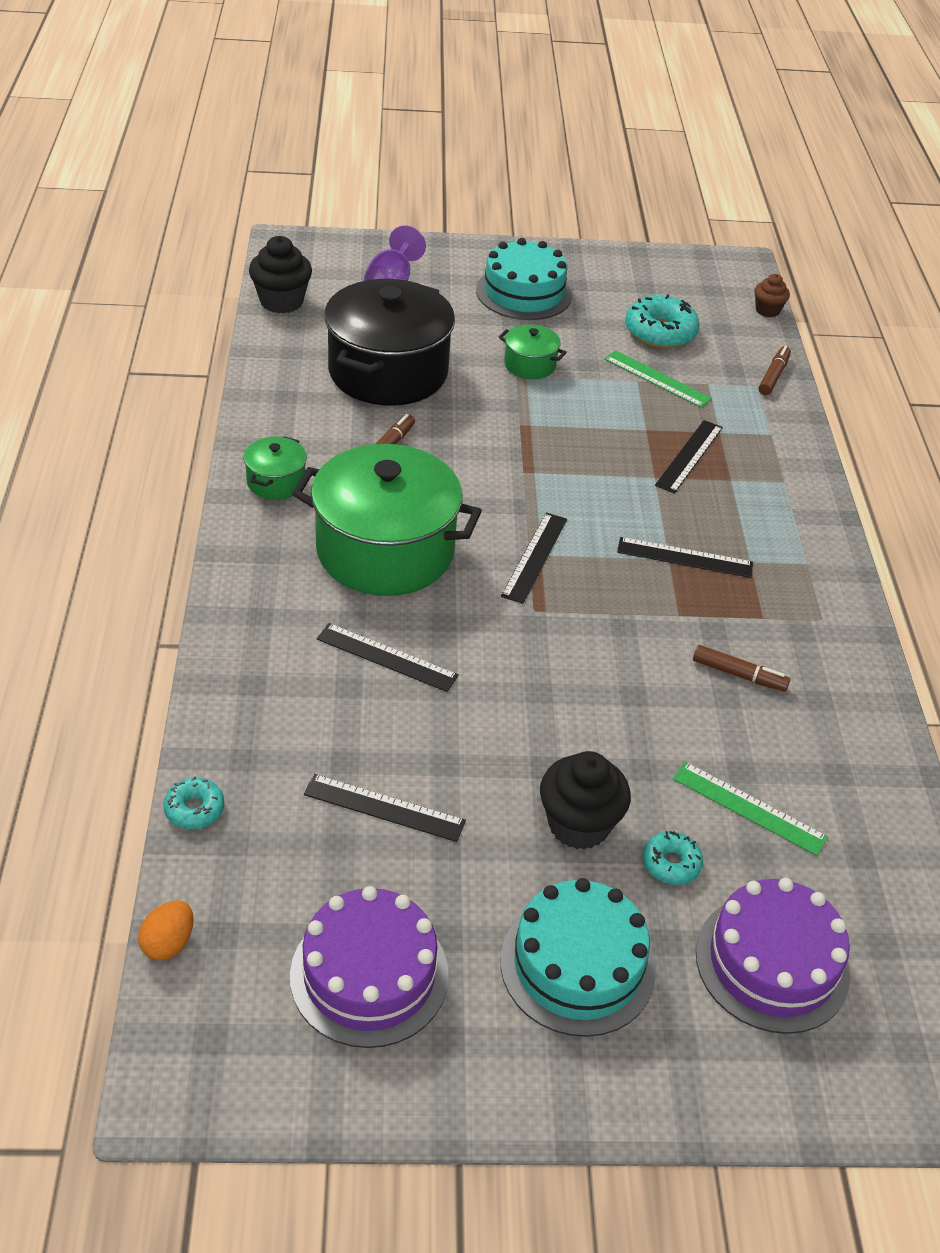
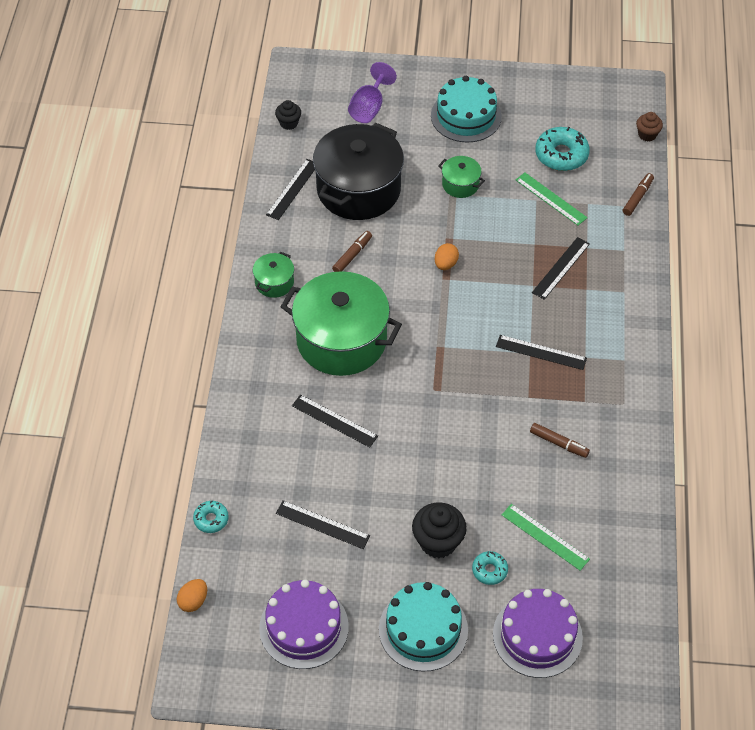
camera: 10 degrees right, 10 degrees up
(281, 301) = (289, 123): black cupcake -> black cupcake, size x0.59
(525, 455) = (445, 264): none -> orange egg
(535, 557) = (440, 348): black ruler -> black ruler (293, 189)

